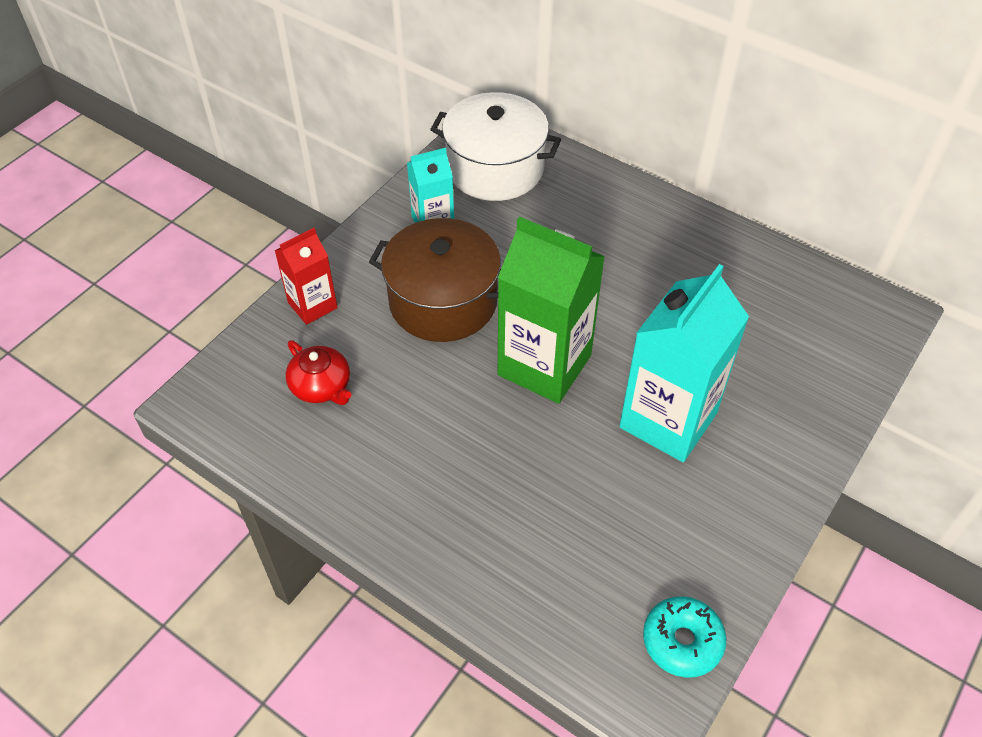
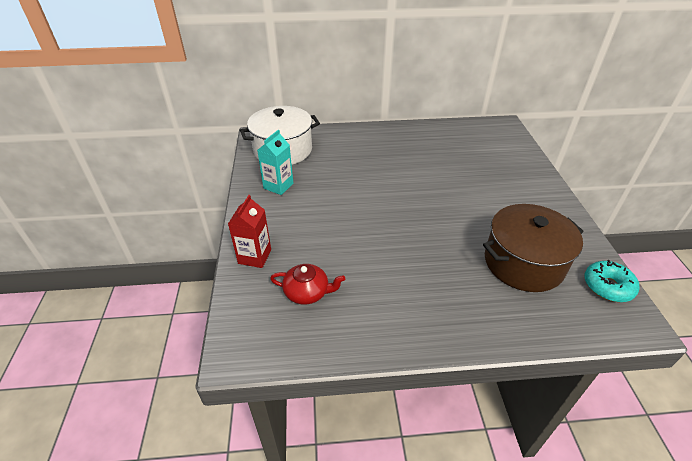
camera: 40 degrees left, 10 degrees down
(443, 301) = (325, 215): brown pot -> brown pot (523, 263)
(544, 365) = (406, 214): green carton -> none
(668, 420) = (483, 204): turquoise carton -> none

